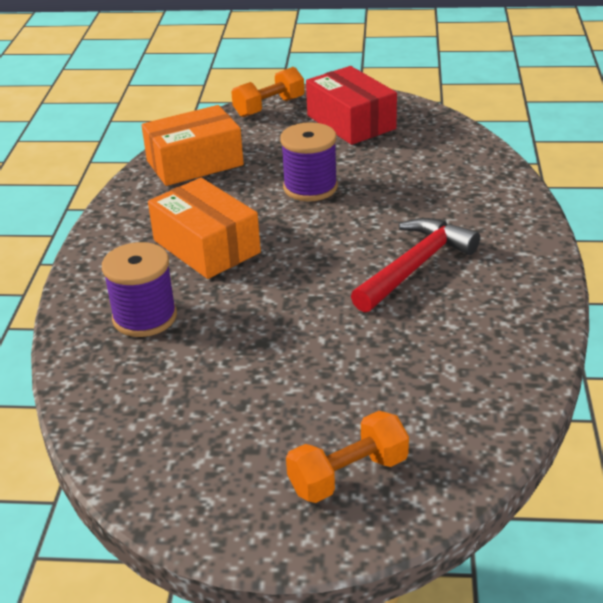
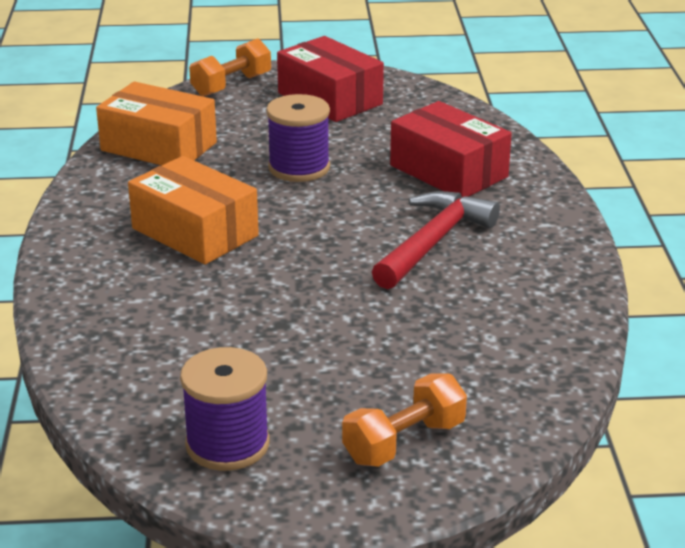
camera: 10 degrees left, 5 degrees down
(145, 317) = (142, 306): purple spool -> purple spool (227, 444)
(195, 163) = (159, 146): orange box -> orange box turned 60 degrees clockwise
(442, 196) = (448, 171): none -> red box

